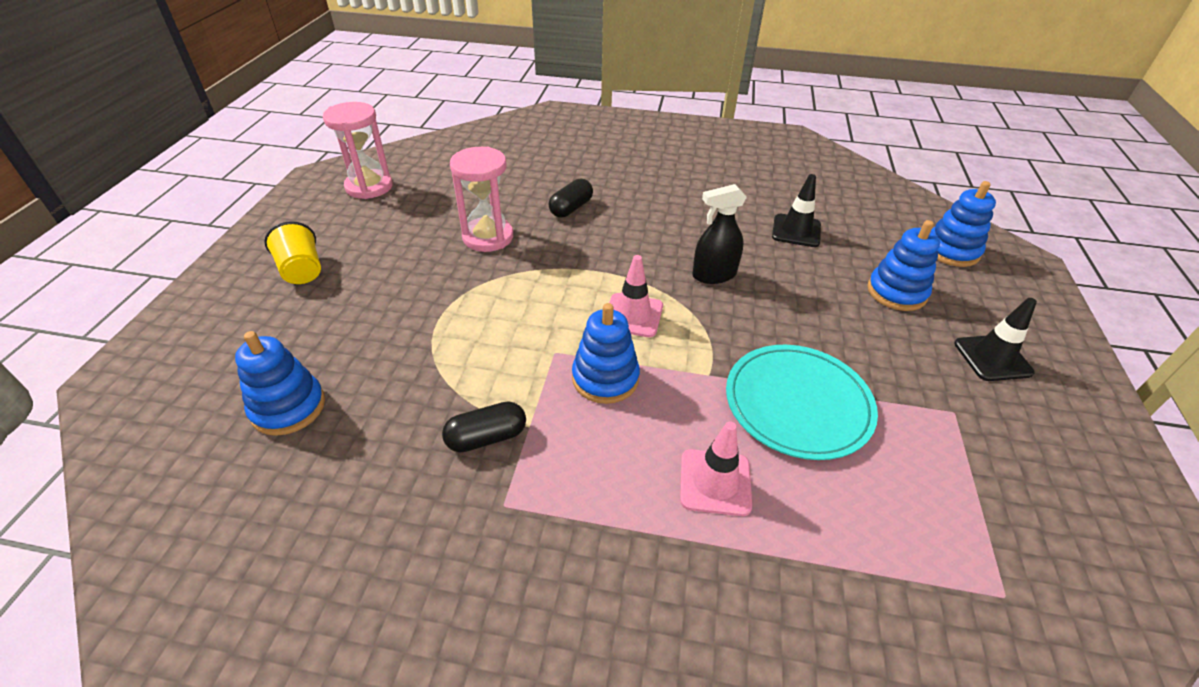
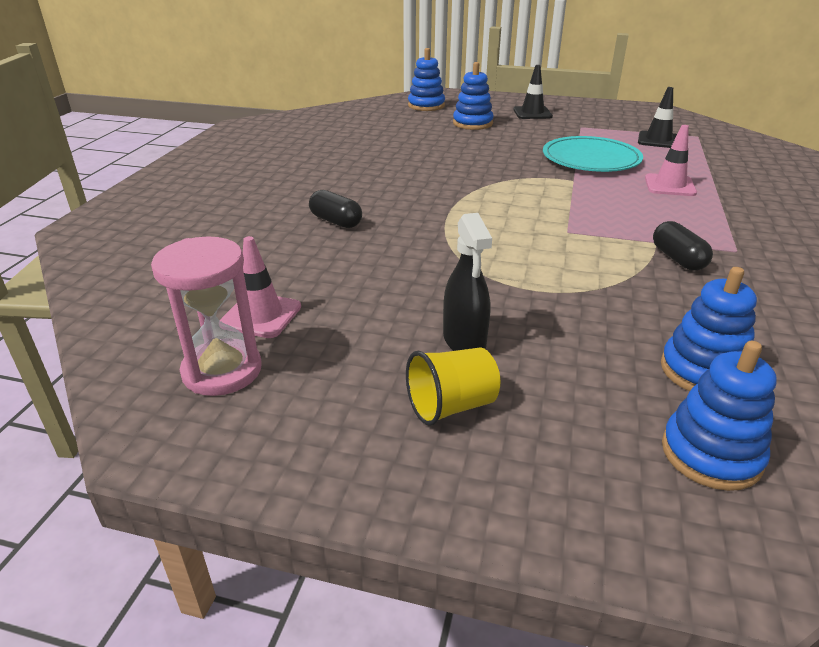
camera: 85 degrees left, 10 degrees down
(488, 237) = (384, 266): pink hourglass -> none
(605, 378) = (591, 213): blue stacking toy -> blue stacking toy (711, 454)
(633, 315) = (511, 200): pink traffic cone -> pink traffic cone (261, 315)
(714, 275) = (454, 170): black spray bottle -> black spray bottle (464, 340)
(796, 231) = (395, 140): black traffic cone -> black traffic cone (658, 140)

